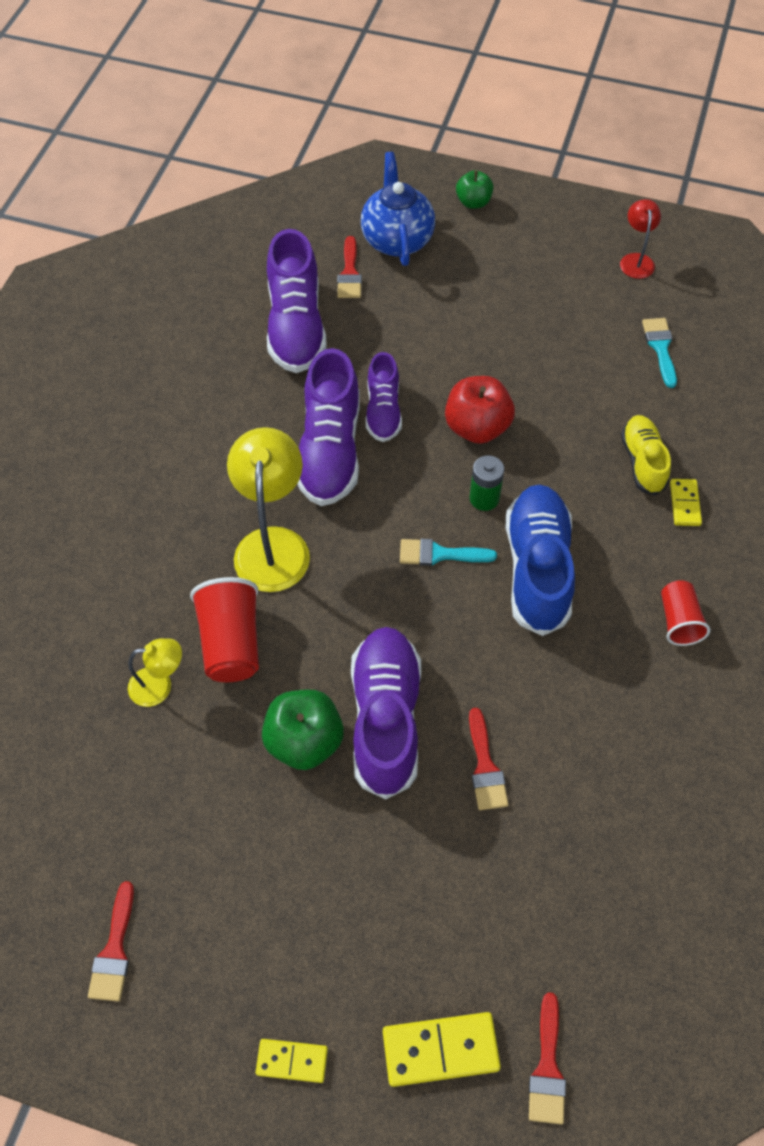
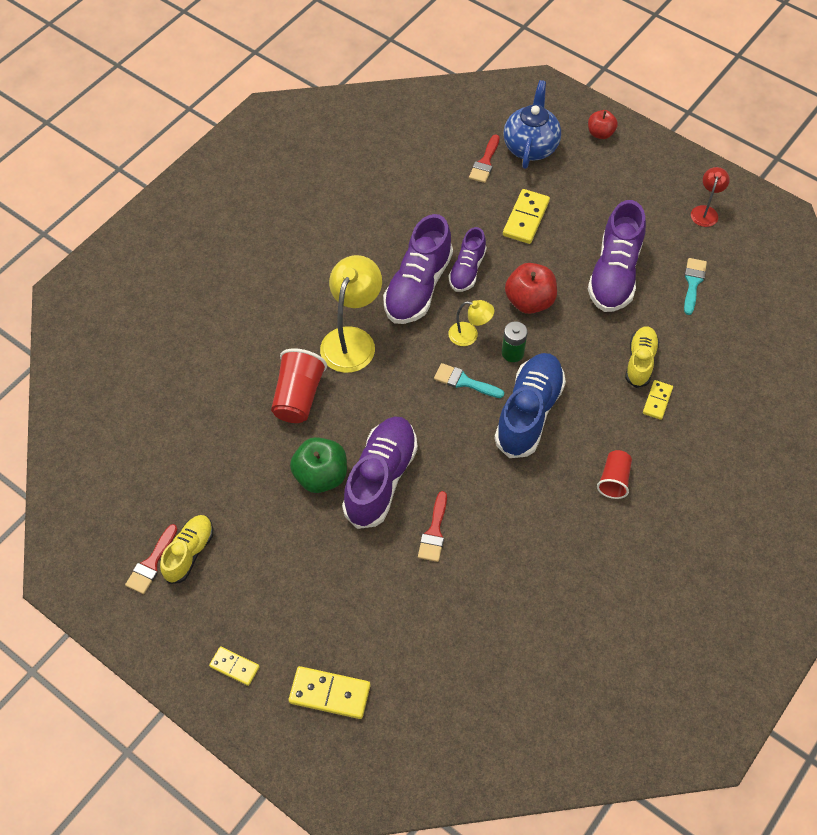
camera: 20 degrees right, 0 degrees up
(159, 686) = (241, 410): yellow lamp -> yellow lamp (469, 335)
(163, 915) = (189, 553): none -> yellow shoe
(296, 326) = (430, 191): purple shoe -> purple shoe (614, 273)
(429, 327) = (526, 218): none -> yellow domino
(473, 202) = (600, 133): green apple -> red apple
(547, 1068) = (393, 729): red brush -> none

